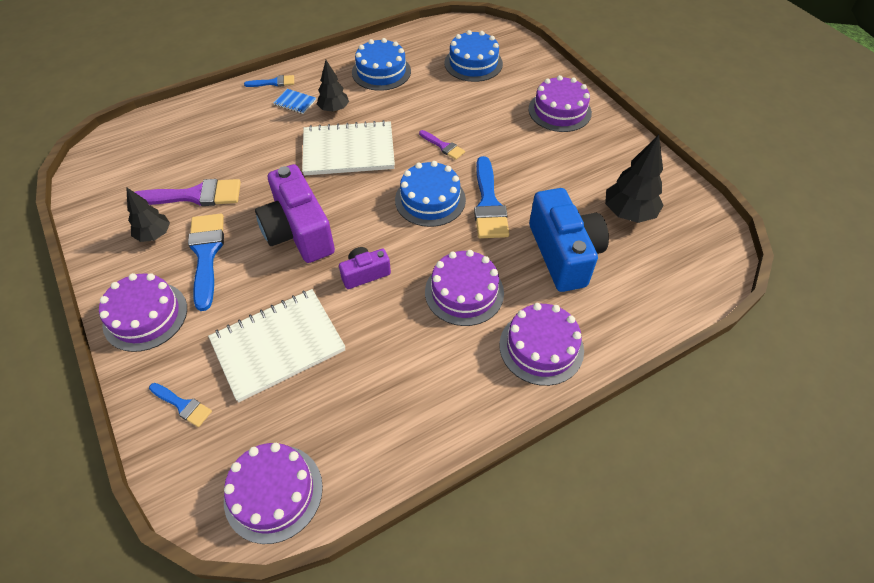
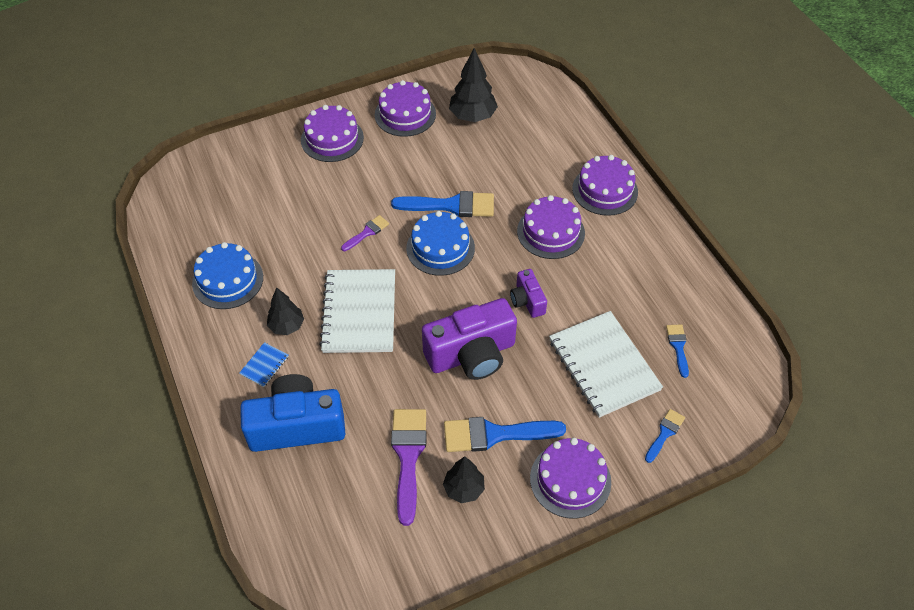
camera: 85 degrees left, 0 degrees up
(273, 82) = (219, 390): blue brush -> blue brush (678, 347)
(273, 492) = (734, 361): purple cake -> purple cake (405, 114)
(473, 63) = (236, 196): blue cake -> none
(564, 254) = (513, 163): blue camera -> blue camera (297, 426)

